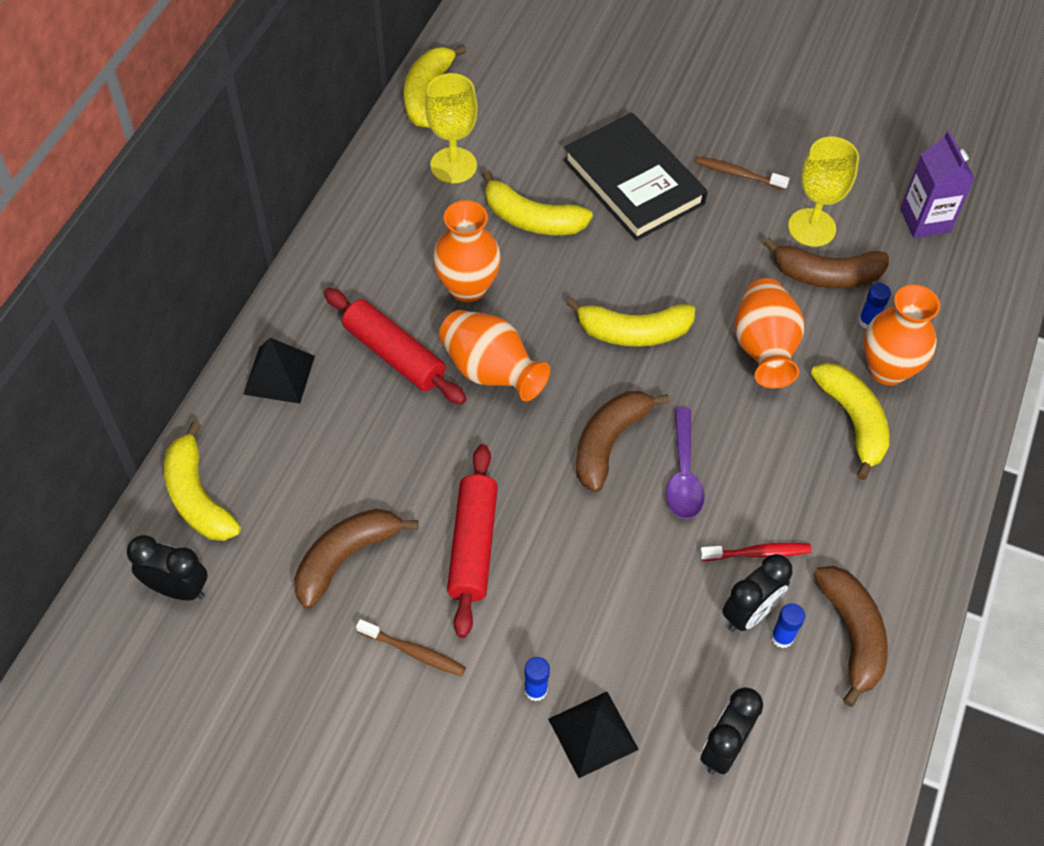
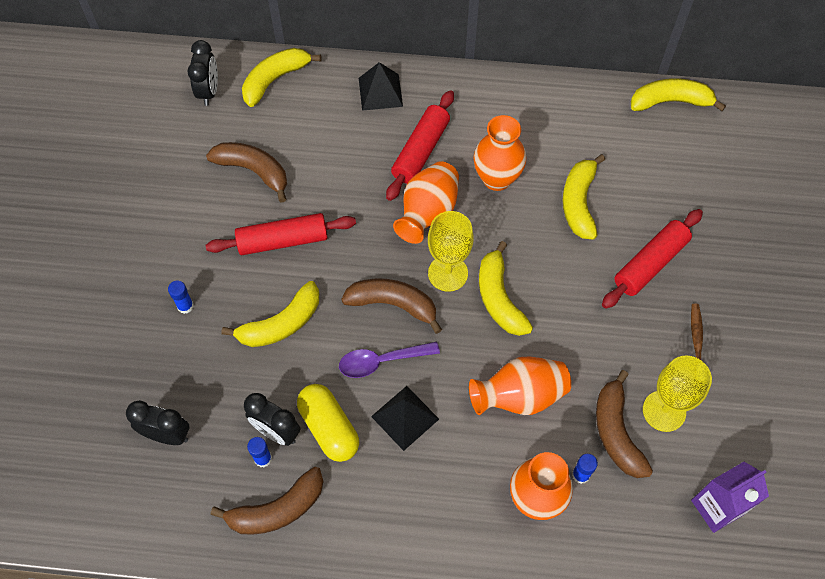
camera: 75 degrees right, 5 degrees up
(414, 652) = (196, 228): brown toothbrush -> none
(453, 165) = (607, 138): yellow goblet -> yellow goblet (448, 273)
(593, 734) = (161, 349): black pyramid -> black pyramid (405, 417)
(633, 182) = (650, 263): black book -> red rolling pin
(758, 553) = (329, 428): red toothbrush -> yellow capsule
(852, 421) = (473, 478): yellow banana -> yellow banana (281, 324)

